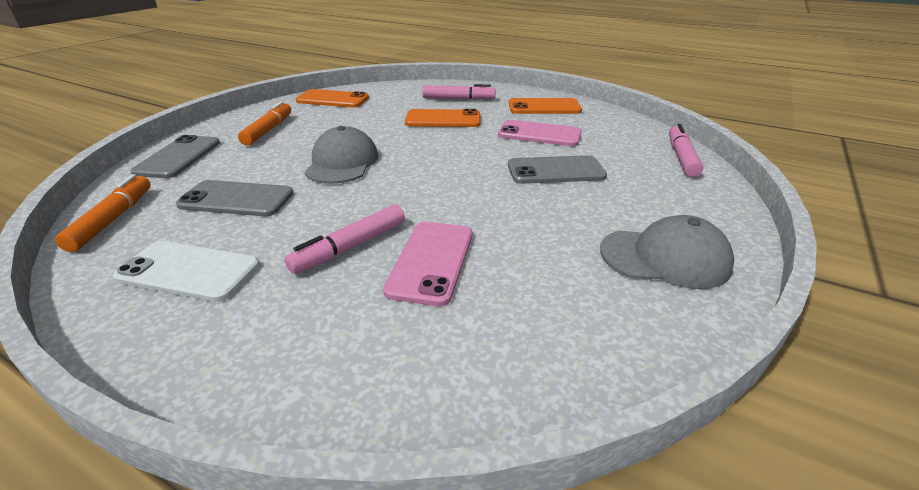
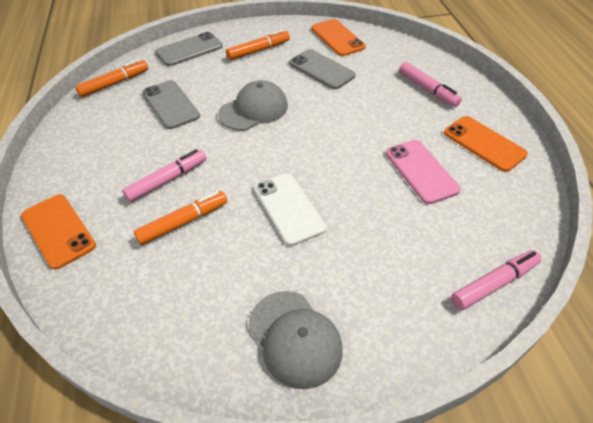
camera: 50 degrees right, 15 degrees up
(188, 271) = (98, 142): white phone -> white phone (288, 208)
(350, 247) = (167, 180): pink marker -> pink marker turned 135 degrees clockwise
(431, 261) = (183, 222): pink phone -> orange marker
(443, 119) = (377, 107): orange phone -> orange phone (58, 230)
(555, 171) = (364, 215): grey phone -> grey phone (321, 69)

